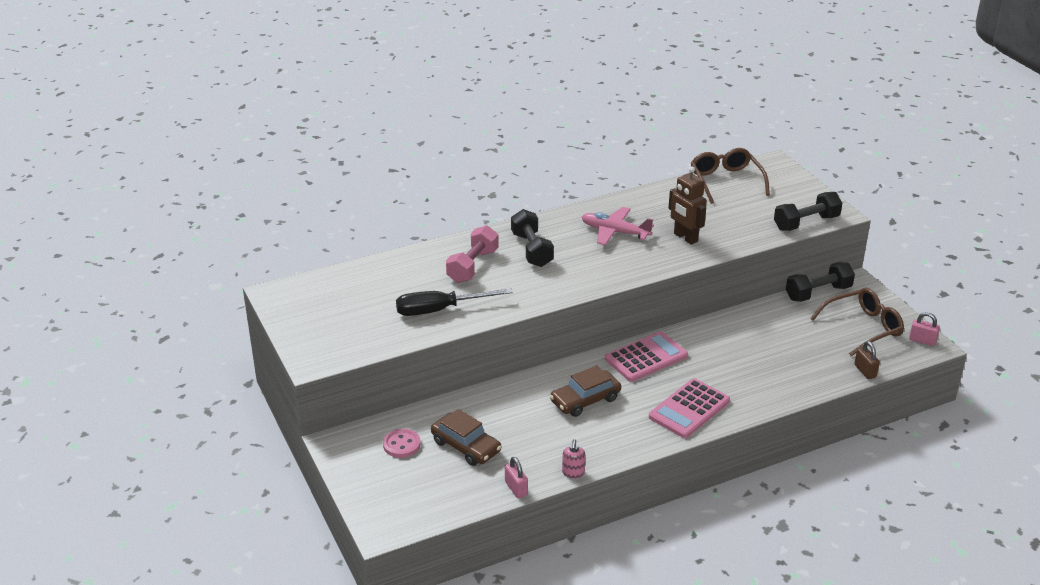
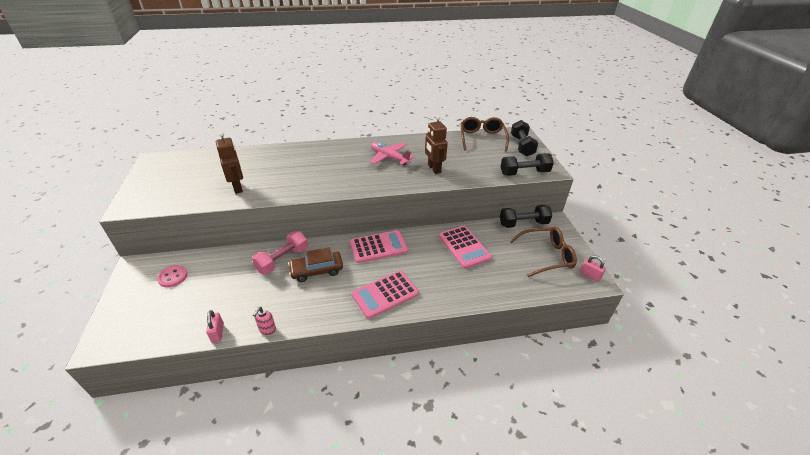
camera: 15 degrees right, 5 degrees up
(439, 310) = (238, 187): black screwdriver -> brown robot
(466, 446) = (212, 288): brown car -> none
(472, 266) = (283, 163): pink dumbbell -> pink dumbbell (282, 260)
(531, 250) = (328, 159): black dumbbell -> black dumbbell (522, 146)
(756, 336) = (464, 247): none -> pink calculator
(865, 371) = (534, 292): brown padlock -> none

